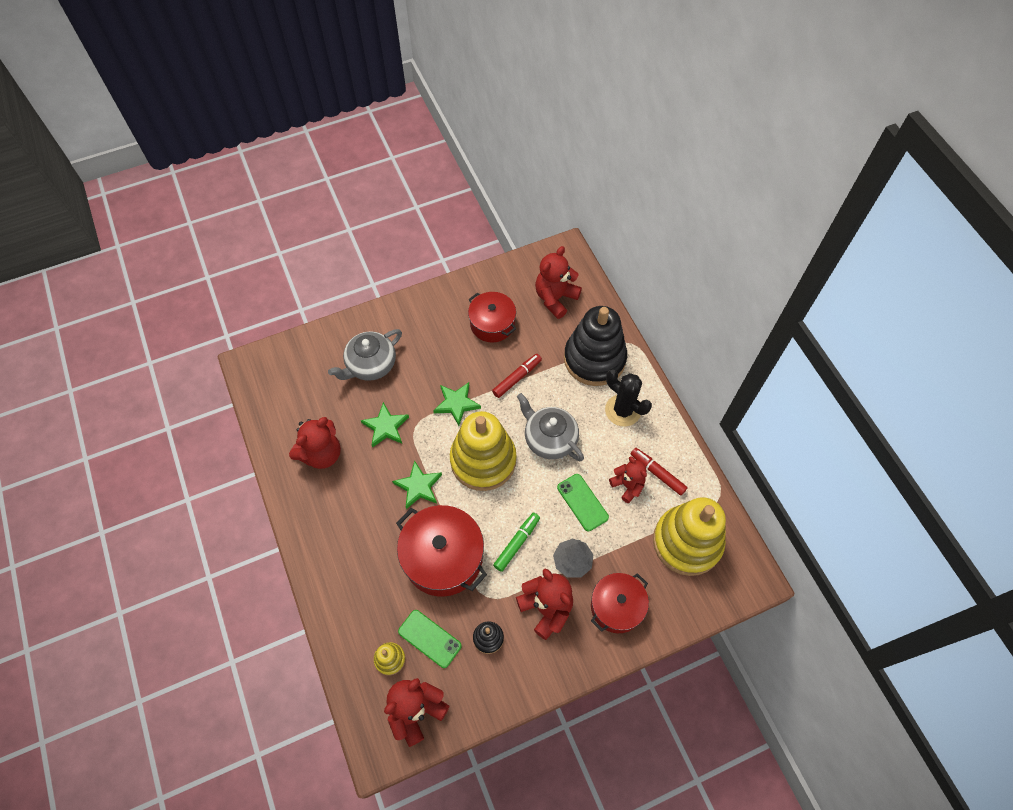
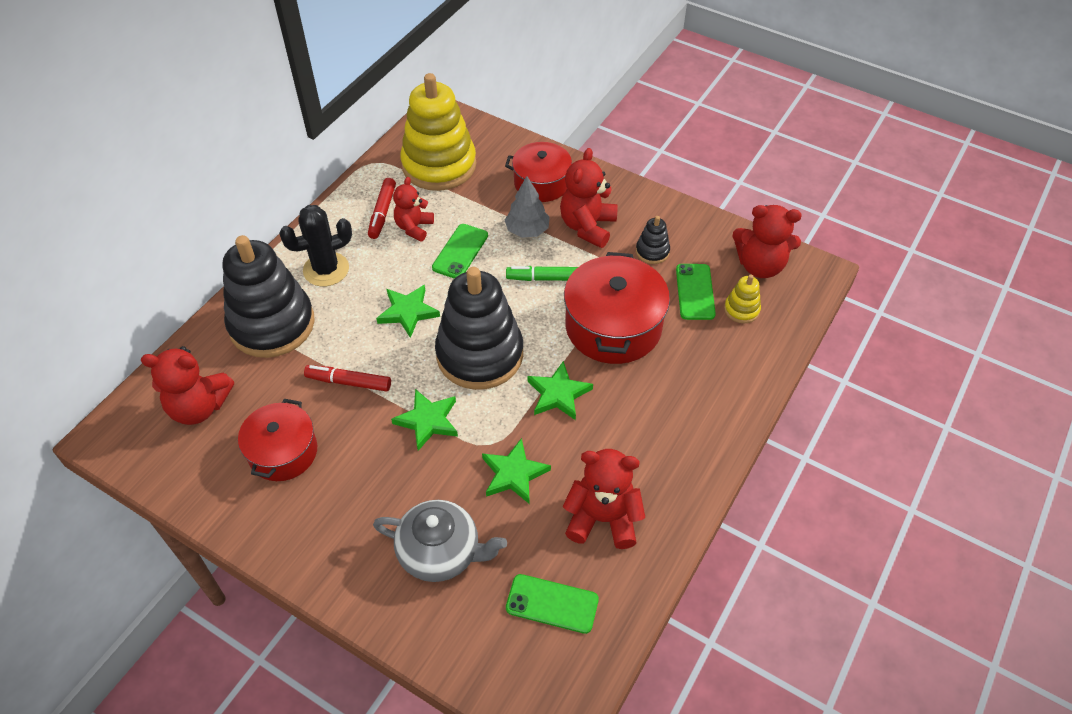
camera: 125 degrees left, 10 degrees down
(299, 398) = (552, 604): none -> green phone
(483, 460) = (480, 354): yellow stacking toy -> black stacking toy
(549, 439) = (408, 312): grey teapot -> green star
(623, 410) = (326, 269): black cactus -> black cactus turned 60 degrees clockwise

